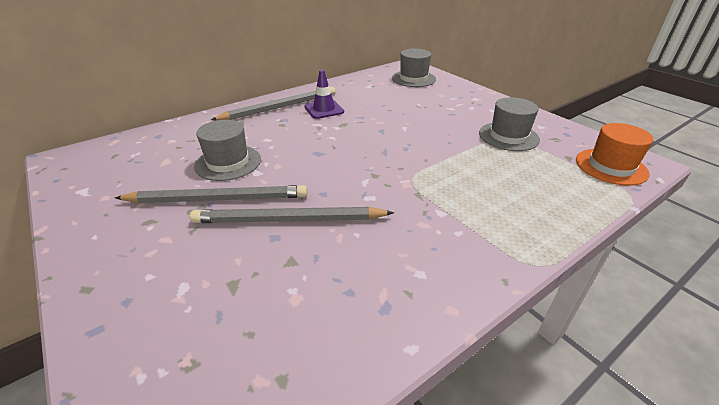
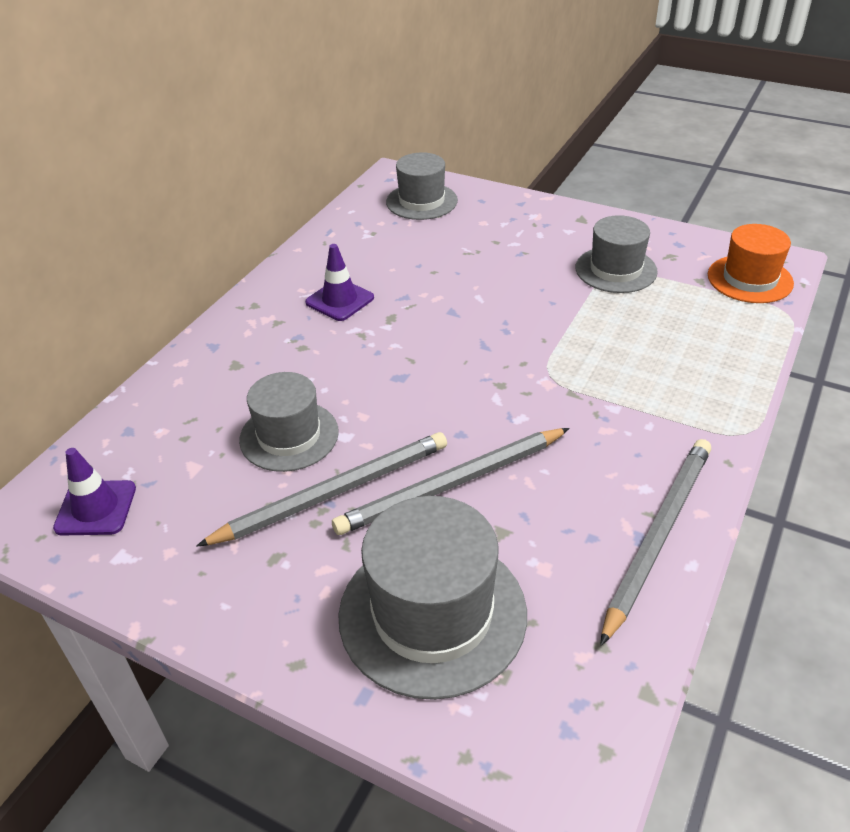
camera: 25 degrees left, 5 degrees up
(101, 164) = (96, 508): none -> purple traffic cone
(193, 295) = (432, 613): none -> grey hat
(280, 107) = (268, 317): grey pencil -> grey pencil (658, 535)

